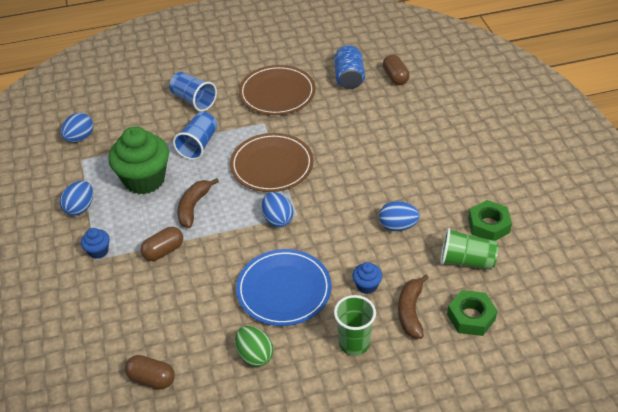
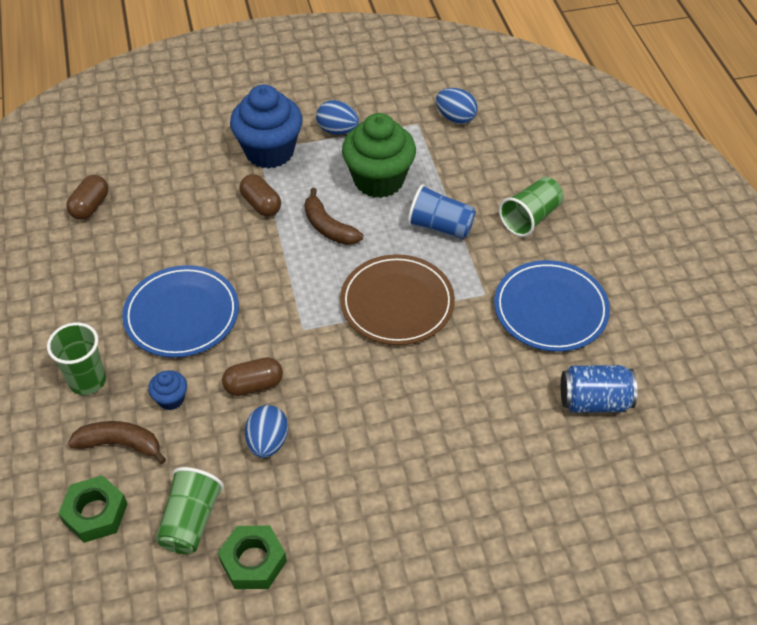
camera: 90 degrees right, 5 degrees up
(98, 251) = (269, 151): blue cupcake -> blue cupcake, size x2.24
(193, 100) = (530, 217): blue cup -> green cup
(193, 207) = (328, 227): brown banana -> brown banana turned 150 degrees counterclockwise
(254, 355) = (96, 288): green egg -> none
(277, 93) = (550, 309): brown plate -> blue plate
(277, 219) = (297, 309): blue egg -> none
(395, 77) = (601, 467): brown capsule -> brown capsule (254, 385)

